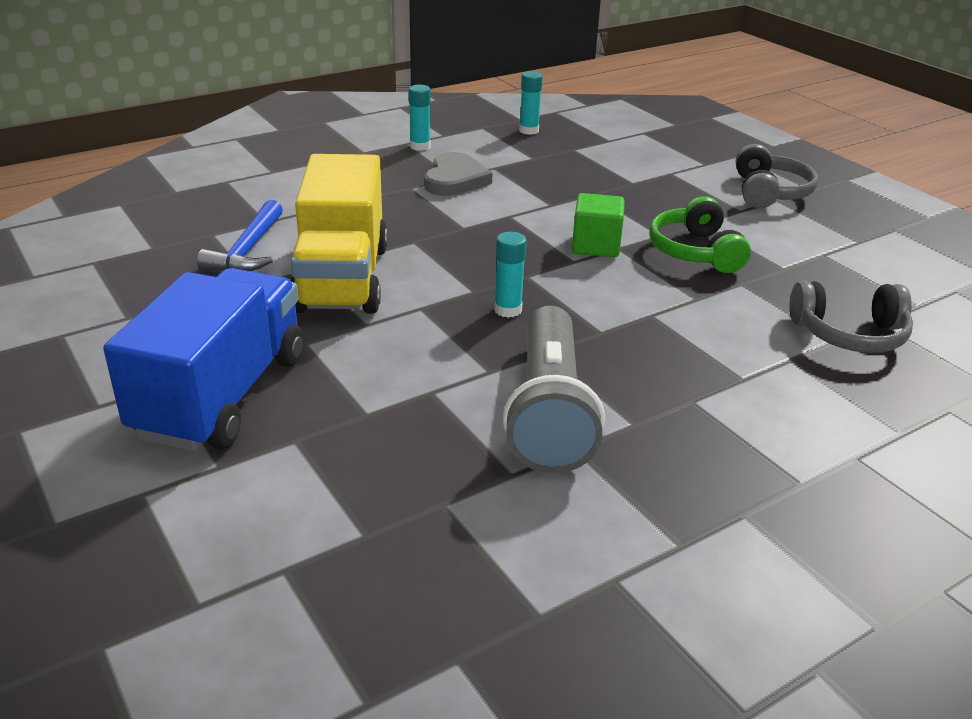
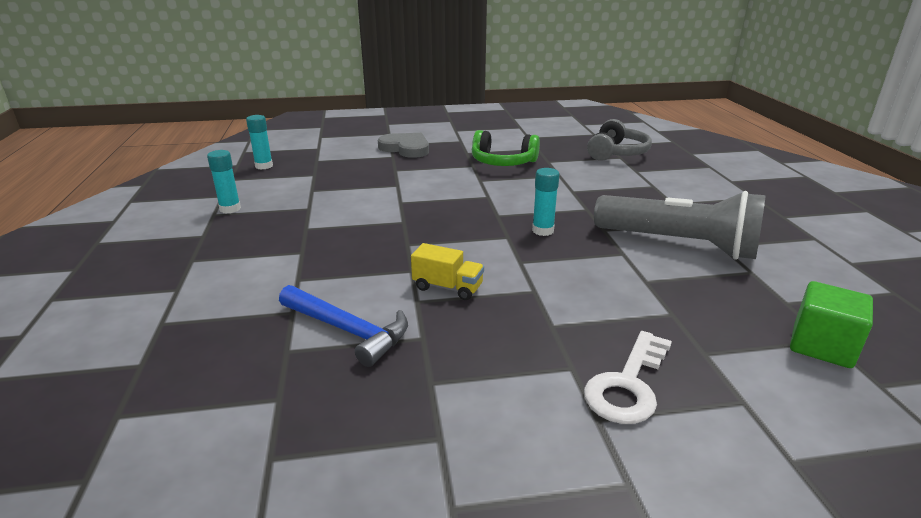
camera: 65 degrees left, 5 degrees down
(222, 395) = (628, 385): blue truck -> white key
(342, 278) = (447, 287): yellow truck -> yellow truck, size x0.41
(455, 179) = (314, 208): grey heart -> grey heart (406, 148)
(596, 246) = (472, 185): green cube -> green cube (822, 346)
(769, 192) = (445, 129): grey headphones -> none

